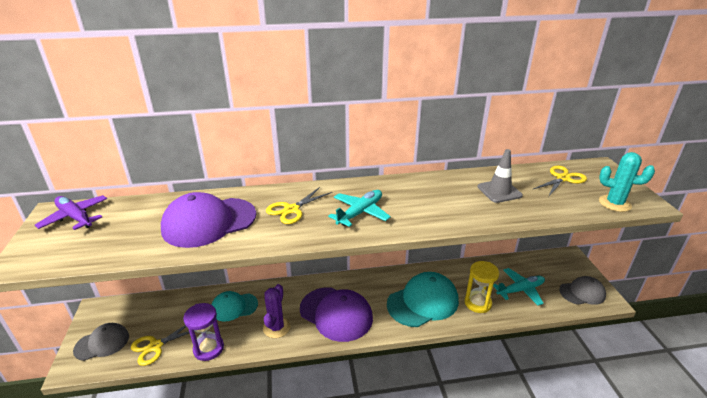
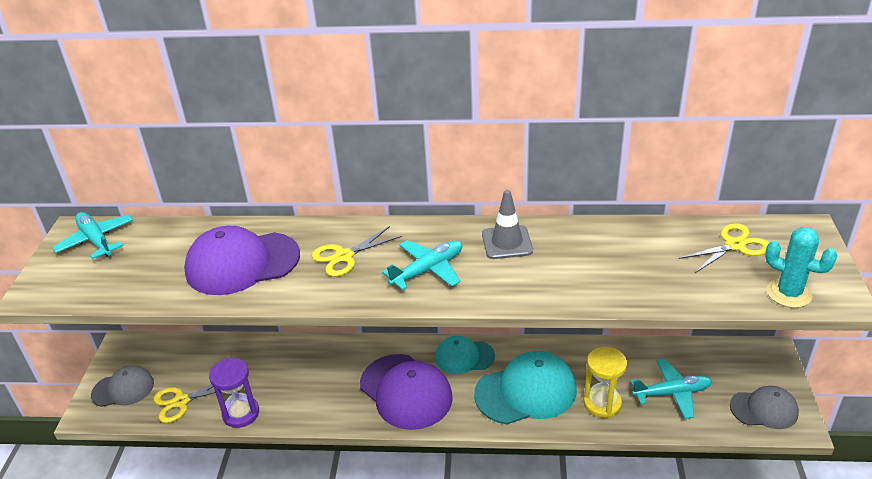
camera: 15 degrees right, 5 degrees up
(75, 217) = (96, 240): purple plane -> turquoise plane
(234, 307) = (281, 365): turquoise cap -> turquoise cap (464, 357)
(276, 327) = (327, 399): purple cactus -> none
(499, 191) = (629, 257): grey traffic cone -> grey traffic cone (507, 242)

